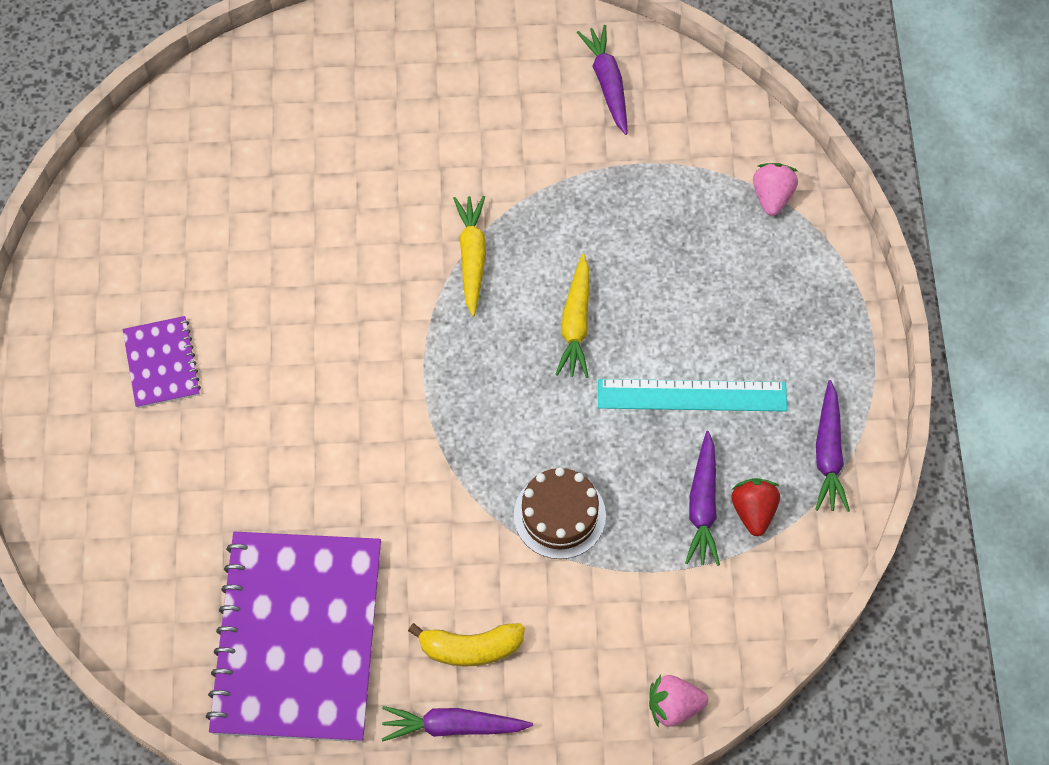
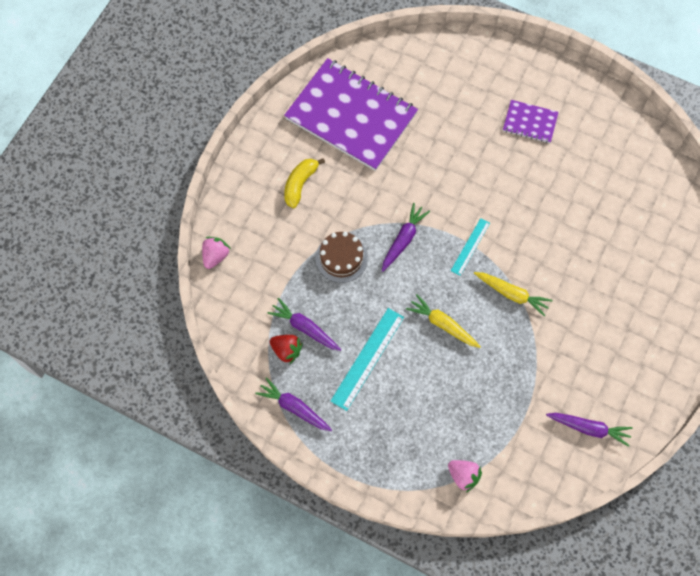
camera: 120 degrees right, 5 degrees up
(429, 346) = (470, 246): none -> turquoise ruler
(453, 726) = (268, 158): purple carrot -> purple carrot (403, 239)

